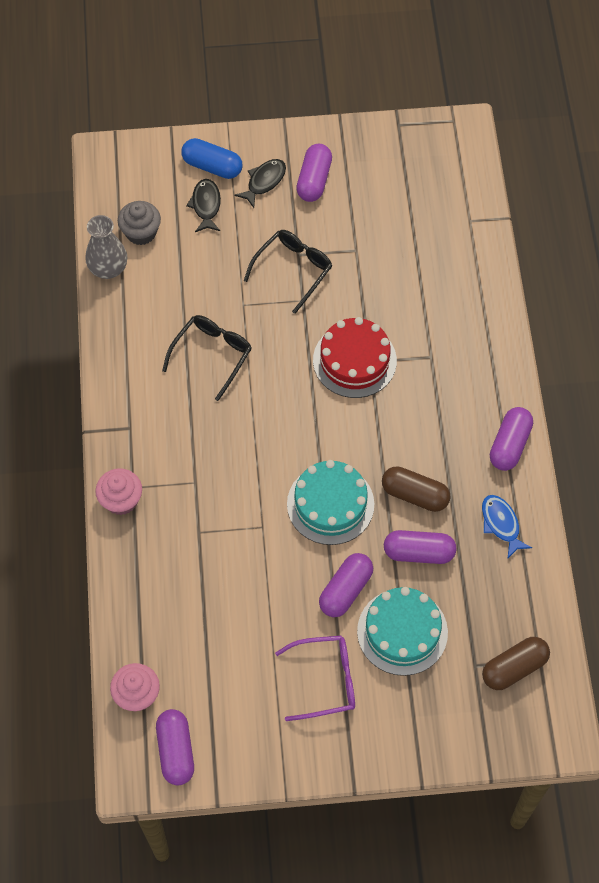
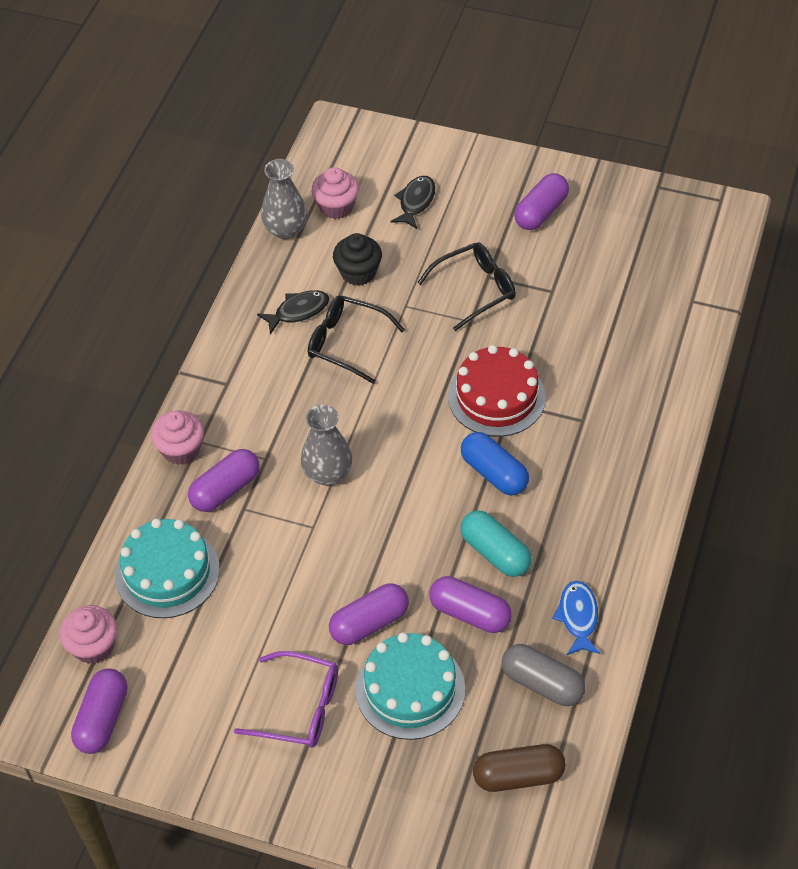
camera: 25 degrees right, 10 degrees down
(141, 232) = (336, 207): grey cupcake -> pink cupcake
(189, 288) = (358, 272): none -> black cupcake
(211, 356) = (347, 343): black glasses -> black glasses turned 120 degrees counterclockwise
(212, 166) = (441, 168): blue capsule -> blue capsule (494, 473)
(252, 477) = (327, 473): none -> grey vase
(264, 182) = (487, 198): black fish -> black fish (298, 311)
(330, 504) = (397, 530): turquoise cake -> turquoise cake (167, 572)
(415, 495) = (495, 553): brown capsule -> turquoise capsule
(498, 588) = (542, 683): none -> grey capsule
(509, 445) = (627, 538): purple capsule -> purple capsule (225, 489)

